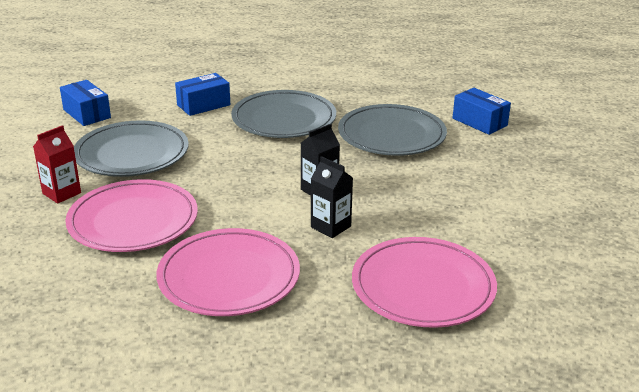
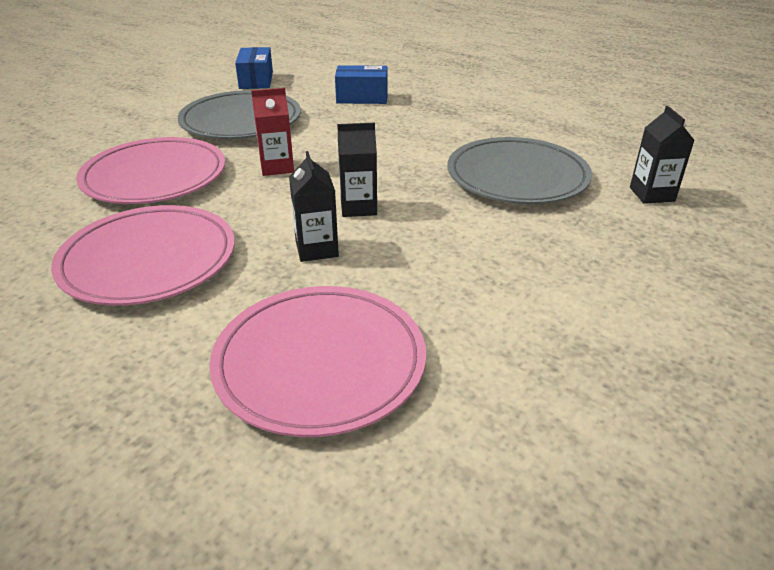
camera: 35 degrees right, 5 degrees up
(61, 193) = (141, 135): red carton -> red carton (277, 167)
(284, 119) = (420, 129): grey plate -> none
(479, 122) = (652, 194): blue box -> black carton

